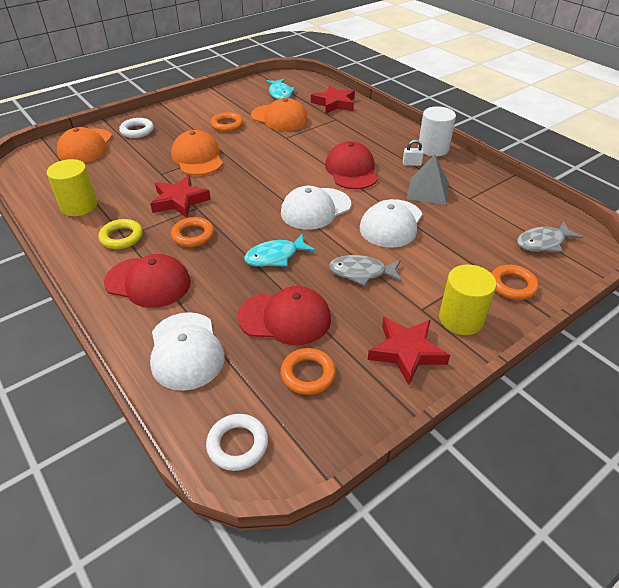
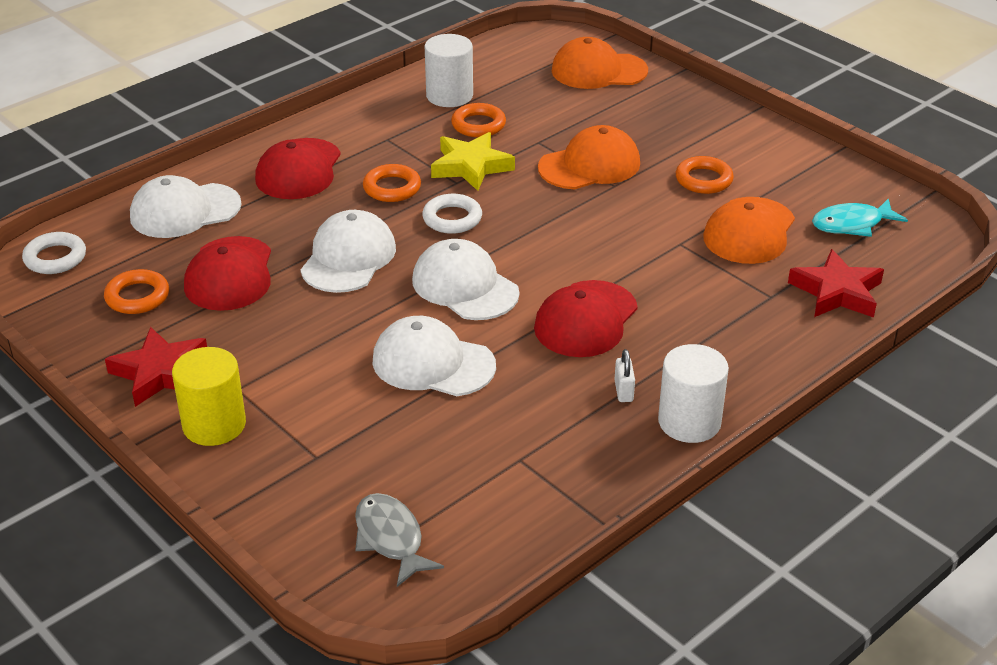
camera: 85 degrees right, 5 degrees down
(79, 206) = (449, 95): yellow cylinder -> white cylinder
(121, 237) = (385, 137): yellow ring -> none
(137, 131) = (657, 102): white ring -> white ring (452, 218)
(179, 201) = (471, 166): red star -> yellow star
(275, 256) = (348, 258): turquoise fish -> white cap
(351, 170) = (585, 319): red cap -> red cap turned 135 degrees clockwise
(361, 272) = (314, 334): grey fish -> none
(428, 191) = (535, 407): grey pyramid -> none
(512, 285) = (281, 485): orange ring -> orange ring (478, 125)

